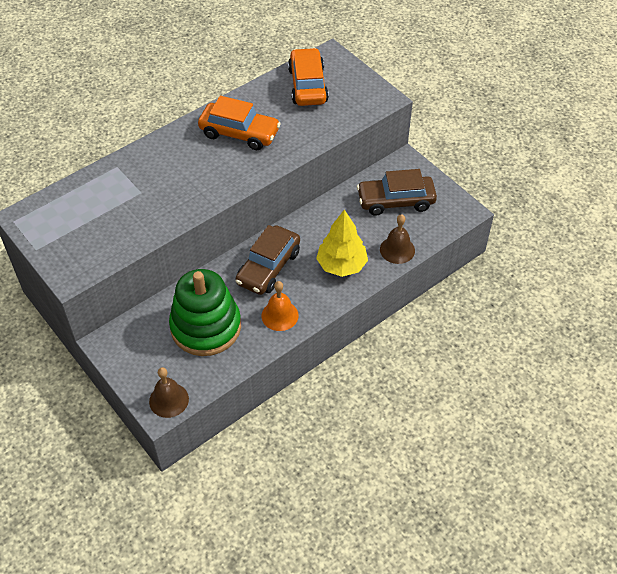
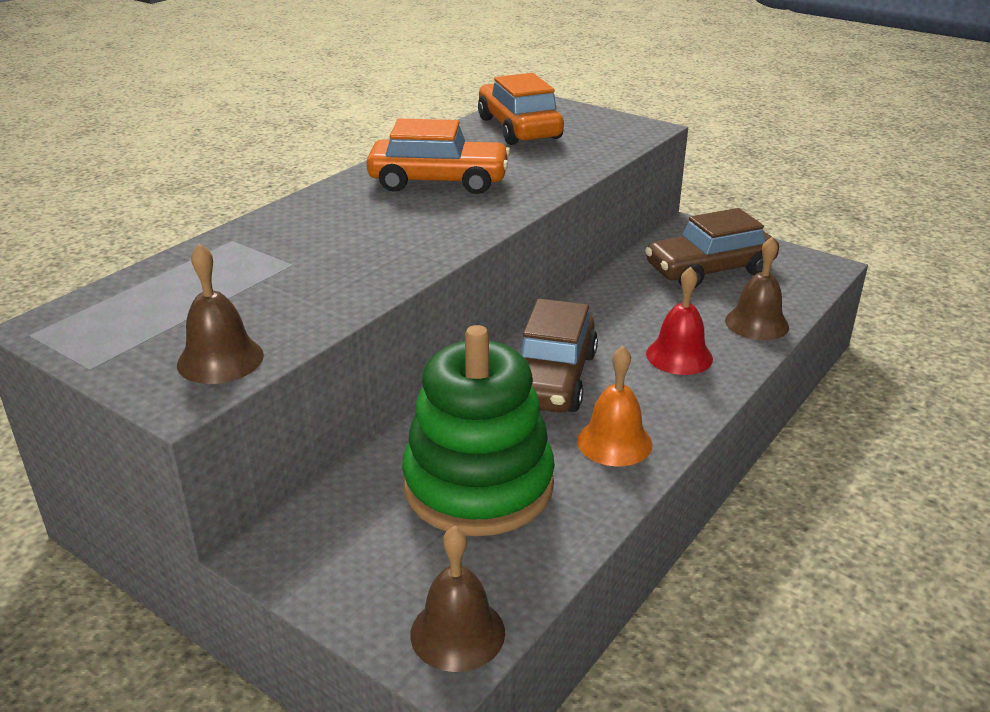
camera: 15 degrees left, 20 degrees down
(91, 256) = (220, 359): none -> brown bell
(341, 265) = (679, 356): yellow tree -> red bell

